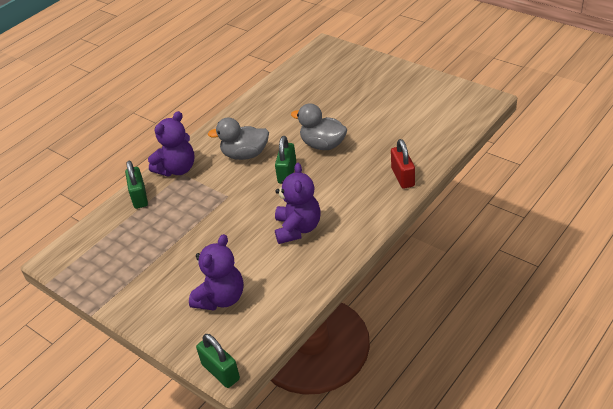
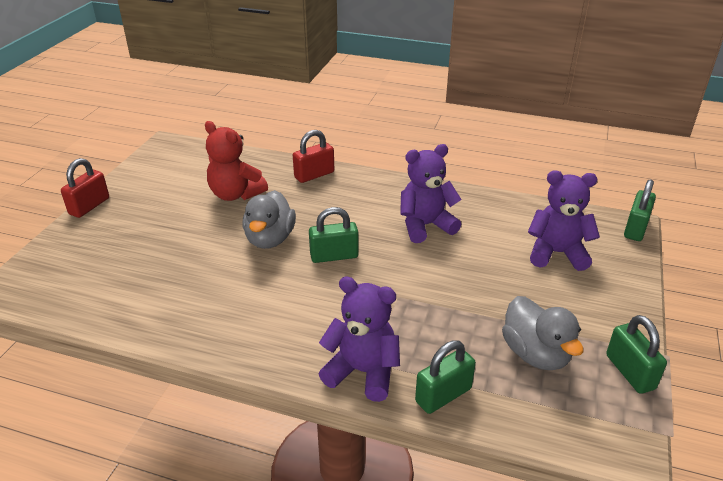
camera: 115 degrees left, 5 degrees down
(94, 287) = (630, 372): none -> green padlock
(245, 155) = (307, 305): grey duck -> grey duck (535, 354)
(390, 132) = (236, 194): none -> red teddy bear
(403, 67) = (89, 206): none -> red padlock

